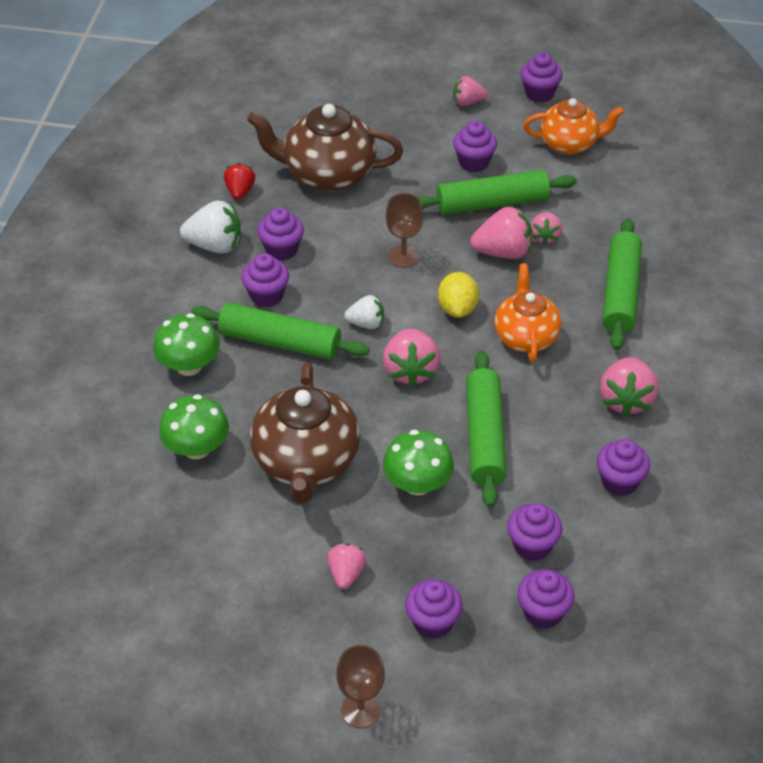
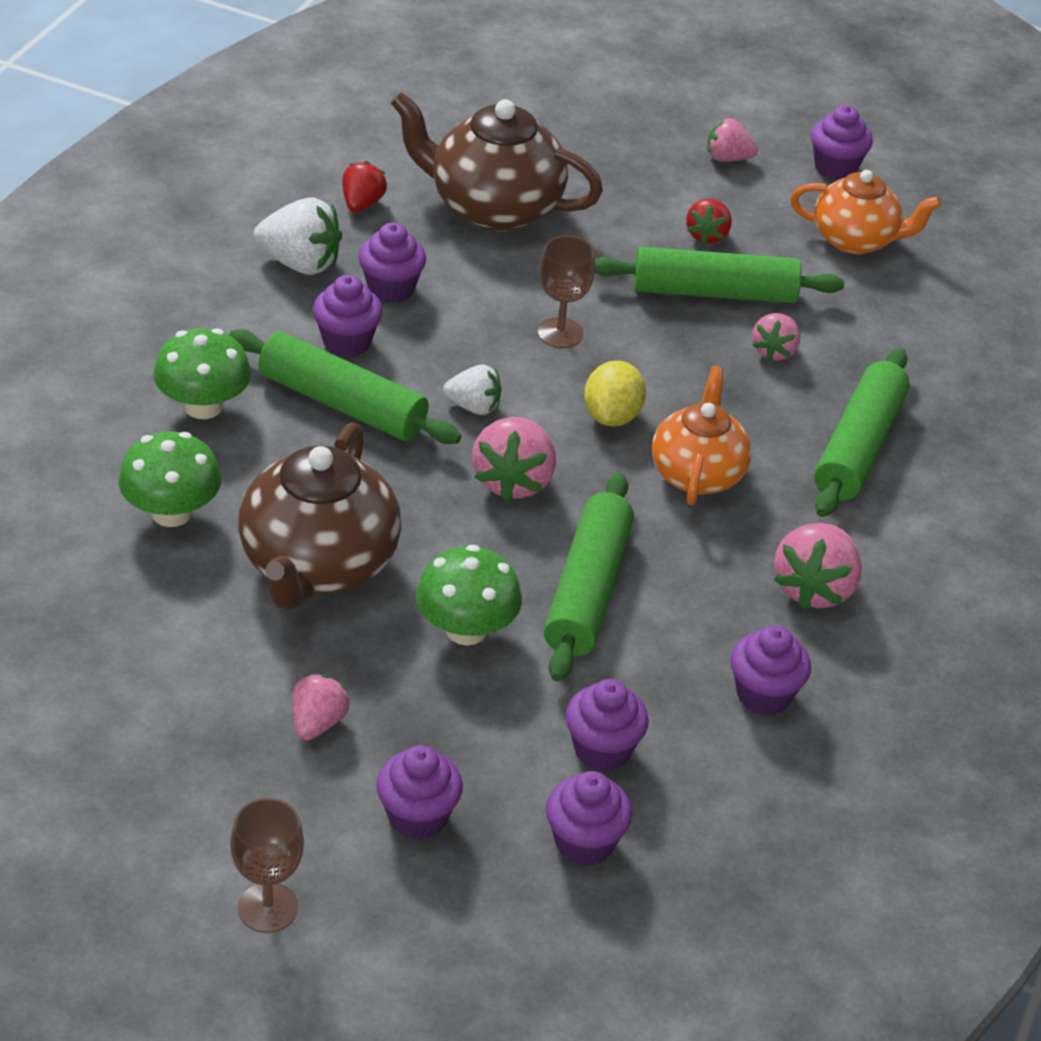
camera: 10 degrees right, 5 degrees down
(473, 162) = (707, 235): purple cupcake -> red strawberry
(503, 252) = (706, 358): pink strawberry -> none

